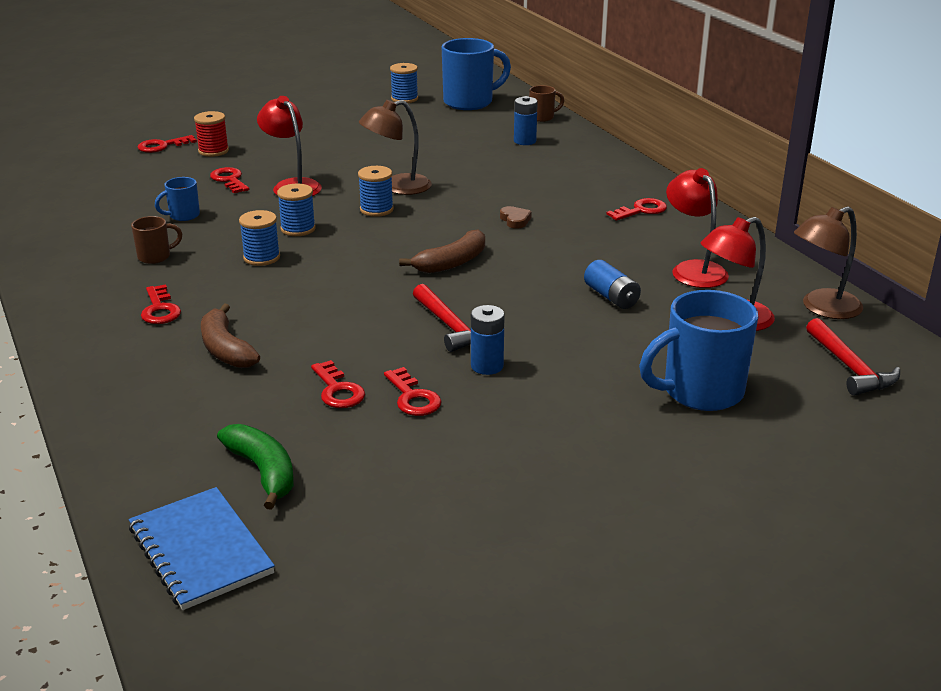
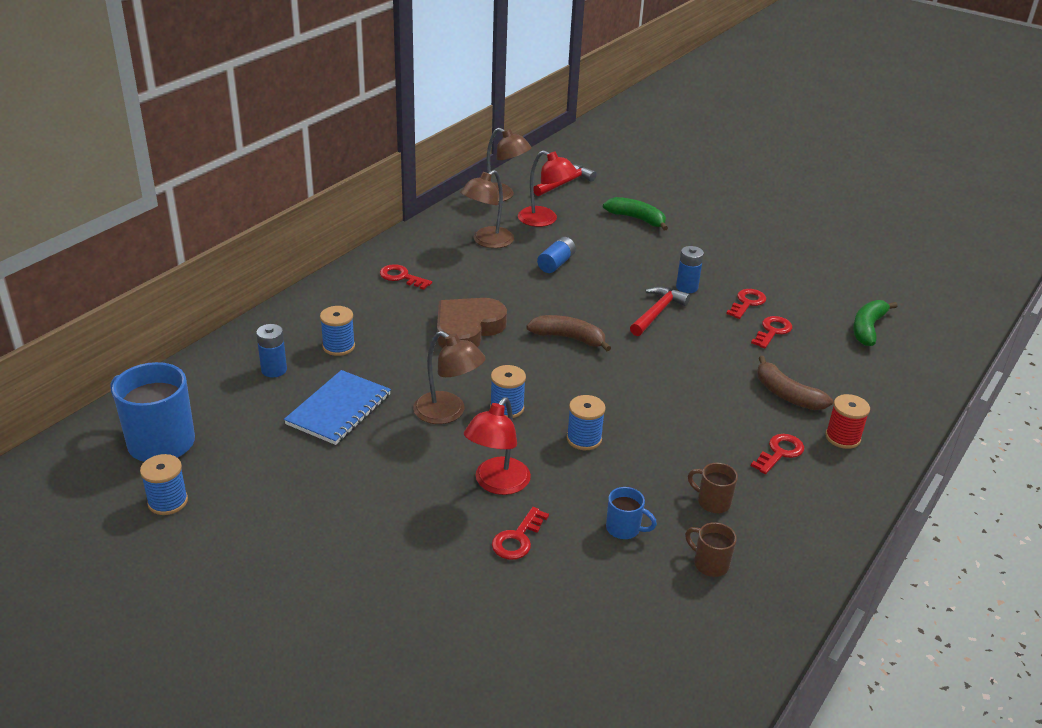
camera: 120 degrees left, 5 degrees up
(162, 146) = (464, 659): red key -> none
(200, 550) = (938, 324): blue notebook -> blue notebook (339, 409)
(213, 151) = (447, 597): red spool -> red spool (842, 437)
(226, 349) = (786, 394): brown banana -> brown banana turned 105 degrees clockwise
(261, 257) = (652, 437): blue spool -> blue spool (338, 346)
(515, 220) = (467, 329): brown heart -> brown heart, size x2.46
(542, 117) = (192, 376): brown mug -> brown mug (709, 564)
(693, 269) = (487, 241): red lamp -> brown lamp
(700, 392) = (637, 219): blue mug -> green banana

